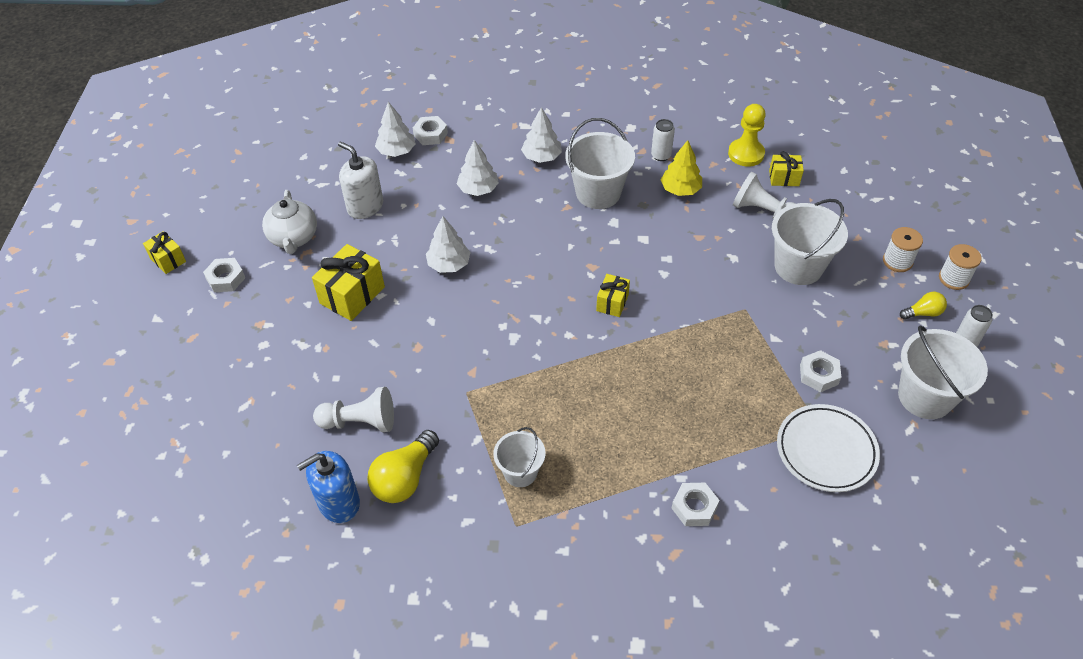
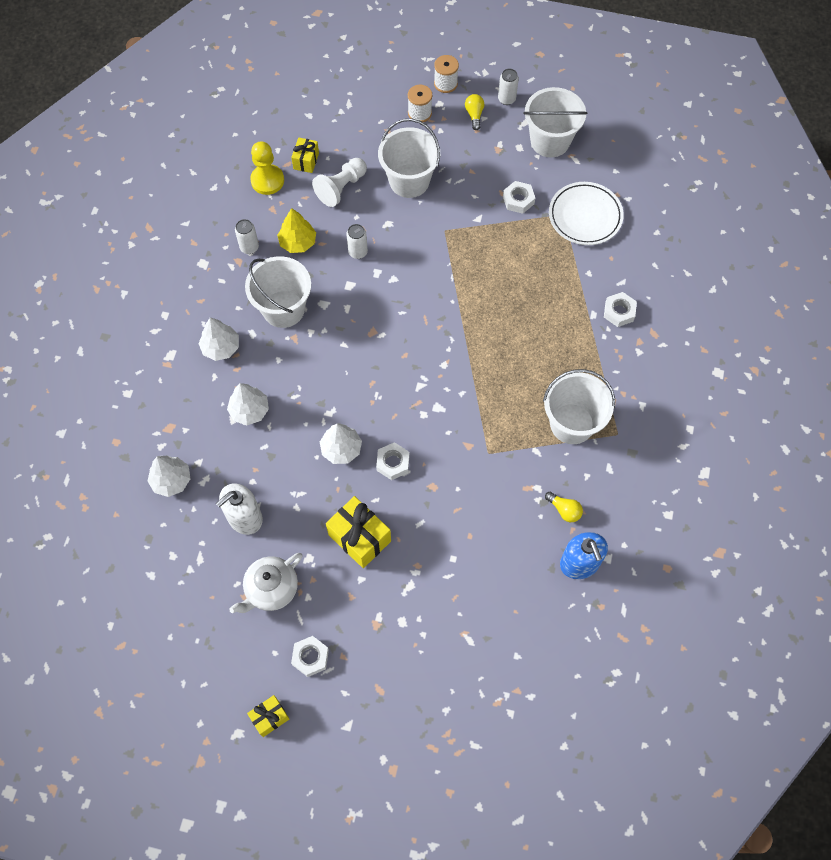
camera: 80 degrees left, 15 degrees up
(293, 238) = (271, 589): white teapot -> white teapot turned 135 degrees clockwise
(360, 422) = (504, 541): white pawn -> none
(405, 478) = (564, 510): yellow light bulb -> yellow light bulb, size x0.56
(430, 134) = (156, 444): white nut -> white nut (393, 463)
(520, 472) = (572, 423): white bucket -> white bucket, size x1.65
(612, 303) = (417, 324): yellow gift -> none
(687, 238) = (358, 252): none -> white can

